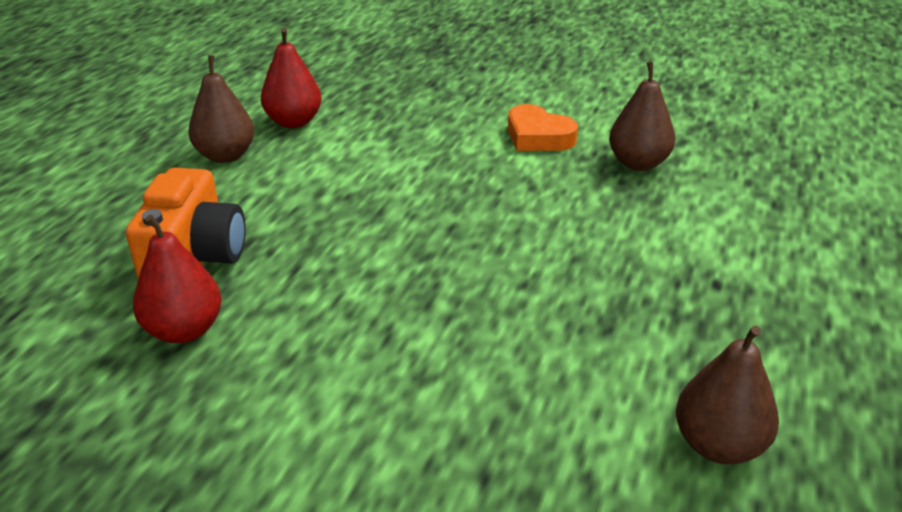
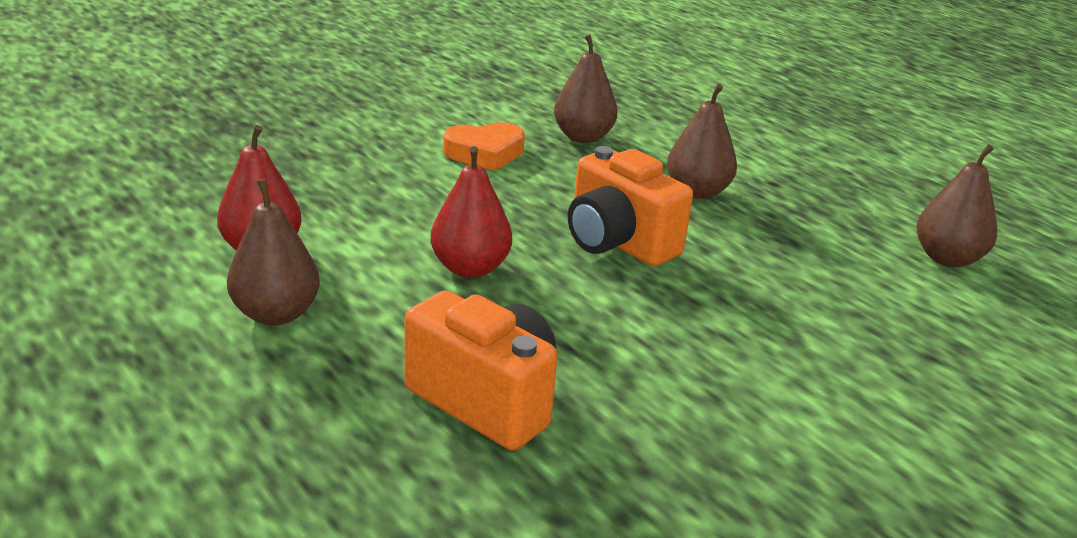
camera: 60 degrees left, 5 degrees down
(184, 330) = (615, 445): red pear -> red pear (470, 268)
(474, 239) = (618, 243): none -> orange camera
(625, 248) = (697, 192): none -> brown pear

